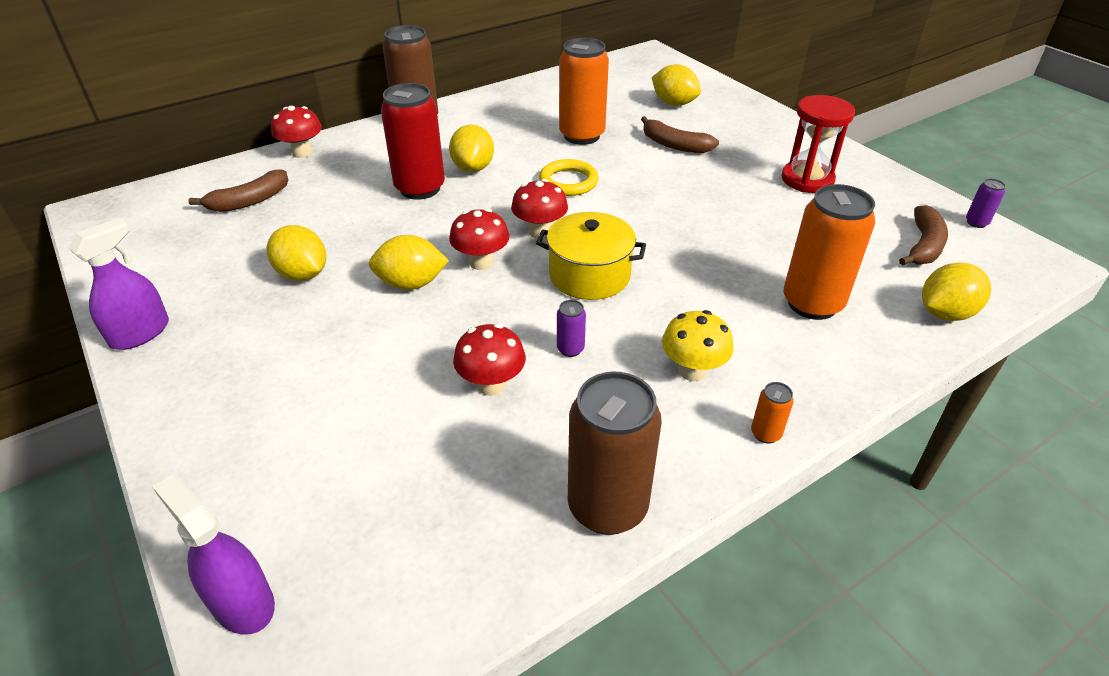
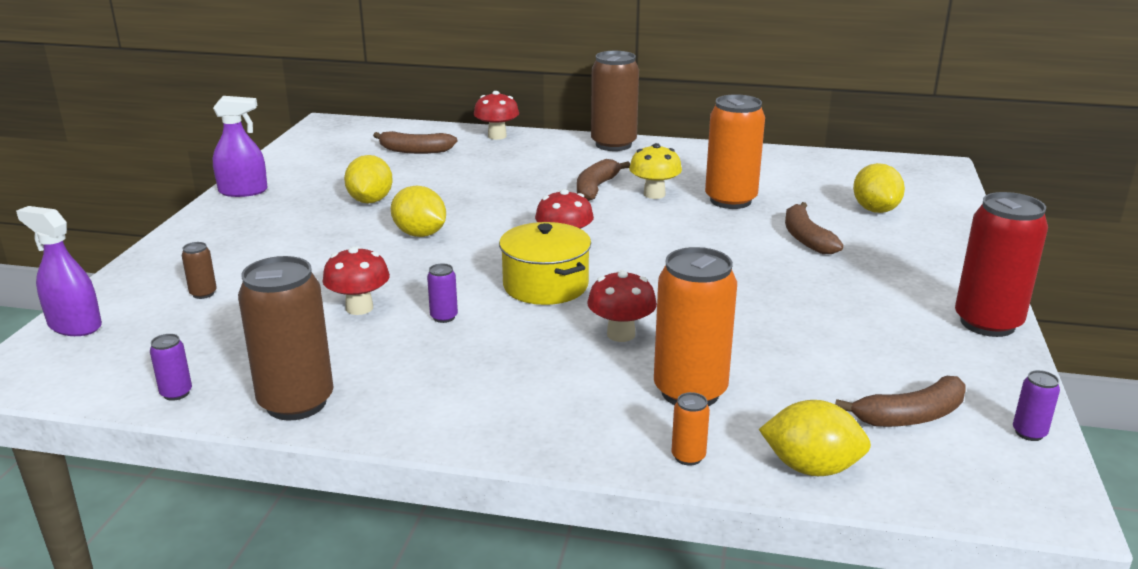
camera: 45 degrees right, 15 degrees down
(242, 602) = (75, 325): purple spray bottle -> purple spray bottle turned 60 degrees counterclockwise
(319, 468) = (203, 293): none -> brown can
(420, 188) = (532, 185): red can -> red can (987, 323)
(473, 168) = (596, 188): yellow lemon -> brown banana
(481, 262) = (486, 243): red mushroom -> red mushroom (621, 334)
(494, 583) = (176, 393): none -> purple can
(568, 182) = (653, 225): yellow ring -> none
(692, 370) = (499, 374): yellow mushroom -> yellow mushroom (654, 194)
(766, 433) = (472, 436): orange can -> orange can (688, 457)
(807, 179) = (893, 315): red hourglass -> none

